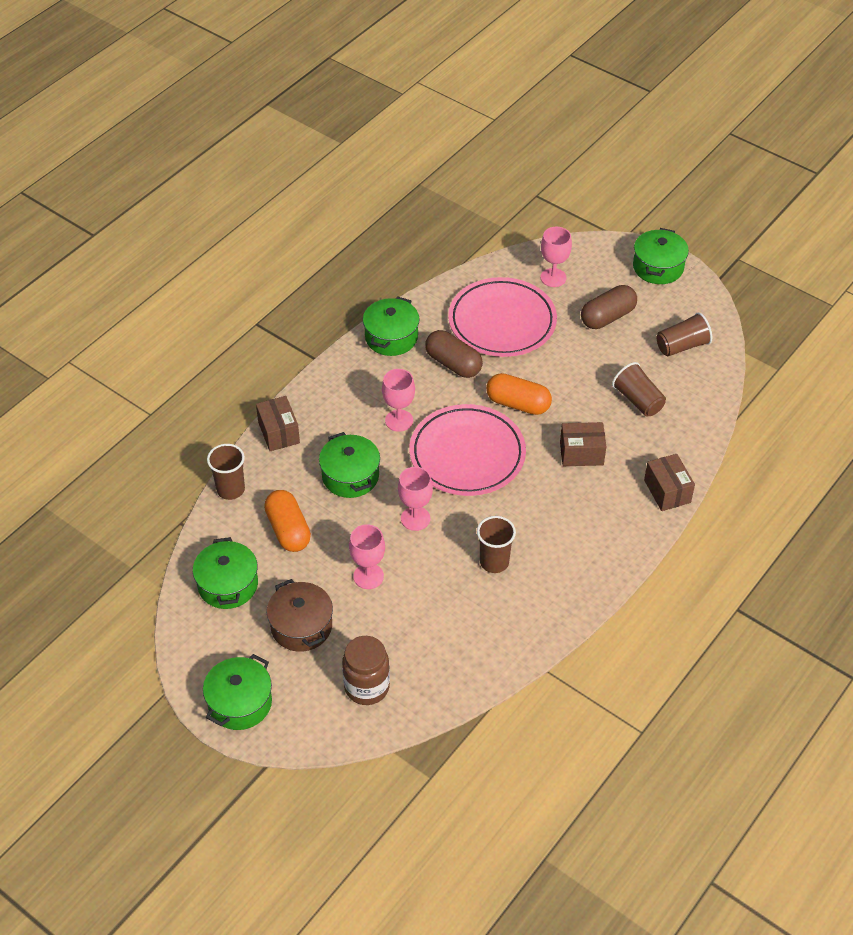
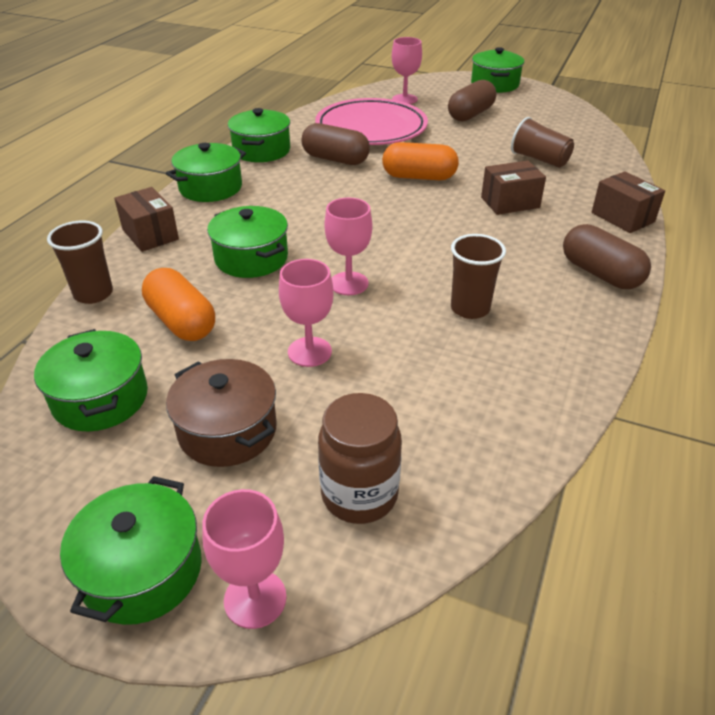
camera: 15 degrees left, 10 degrees down
(336, 382) = (210, 188): none -> green pot
(399, 420) = (293, 206): pink goblet -> pink goblet (255, 599)
(467, 454) = (384, 221): pink plate -> none
(610, 549) = (600, 273): none -> brown capsule
(682, 346) = (552, 123): brown cup -> none

